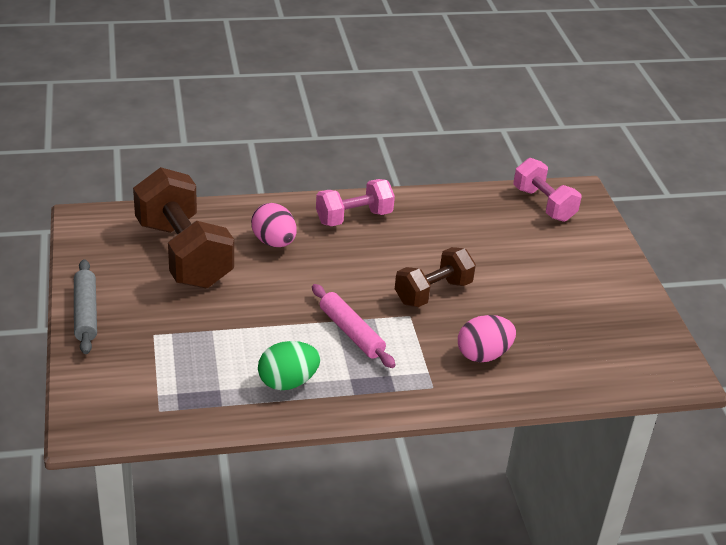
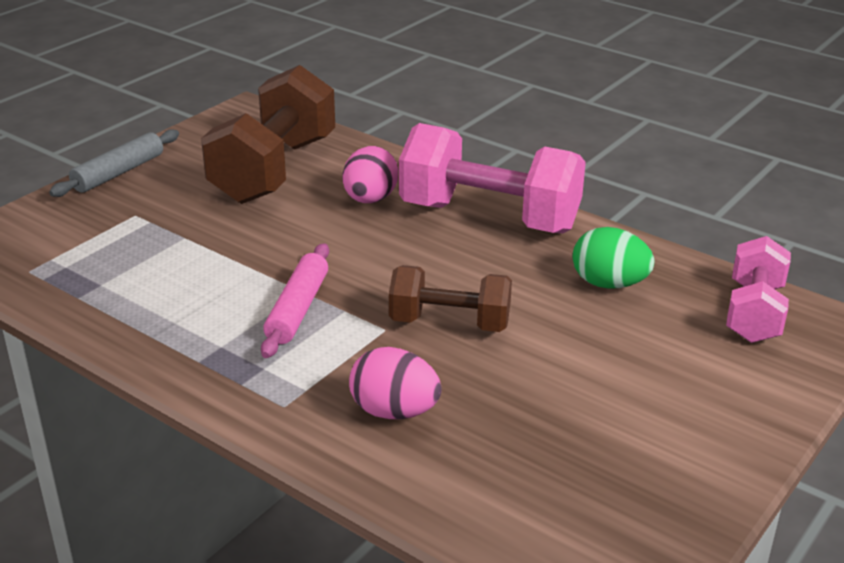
camera: 50 degrees right, 5 degrees down
(288, 382) = (162, 314): green egg -> green egg (609, 284)
(354, 218) = (489, 217): pink dumbbell -> pink dumbbell, size x1.68

